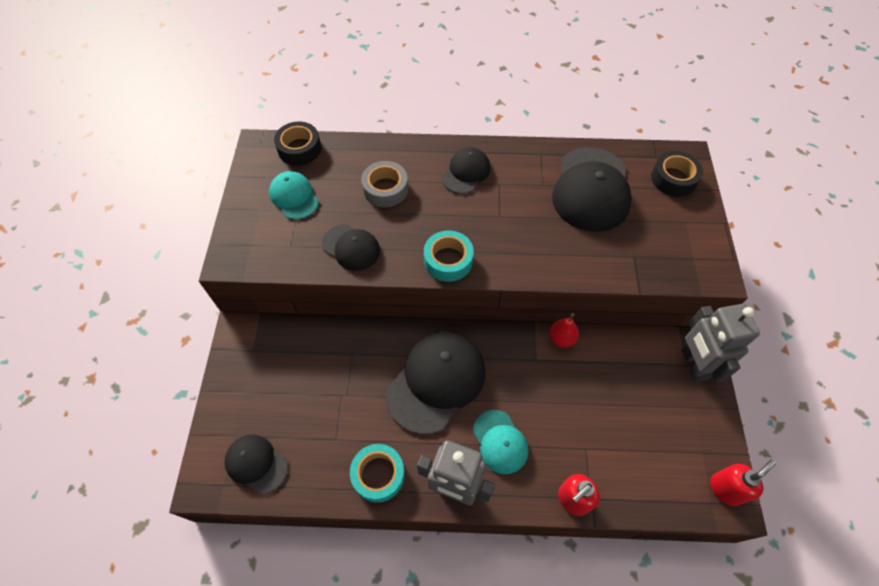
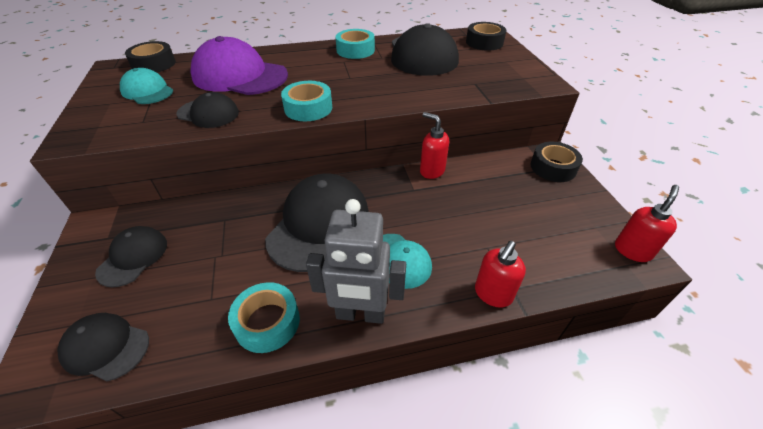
camera: 15 degrees left, 15 degrees down
(385, 189) = (240, 76): grey tape -> purple cap
(466, 172) = (313, 59): black cap -> black cap (133, 257)
(516, 165) = (355, 50): none -> turquoise tape
(561, 338) = (431, 171): red pear -> red soap dispenser
(693, 364) = (553, 167): grey robot -> black tape

